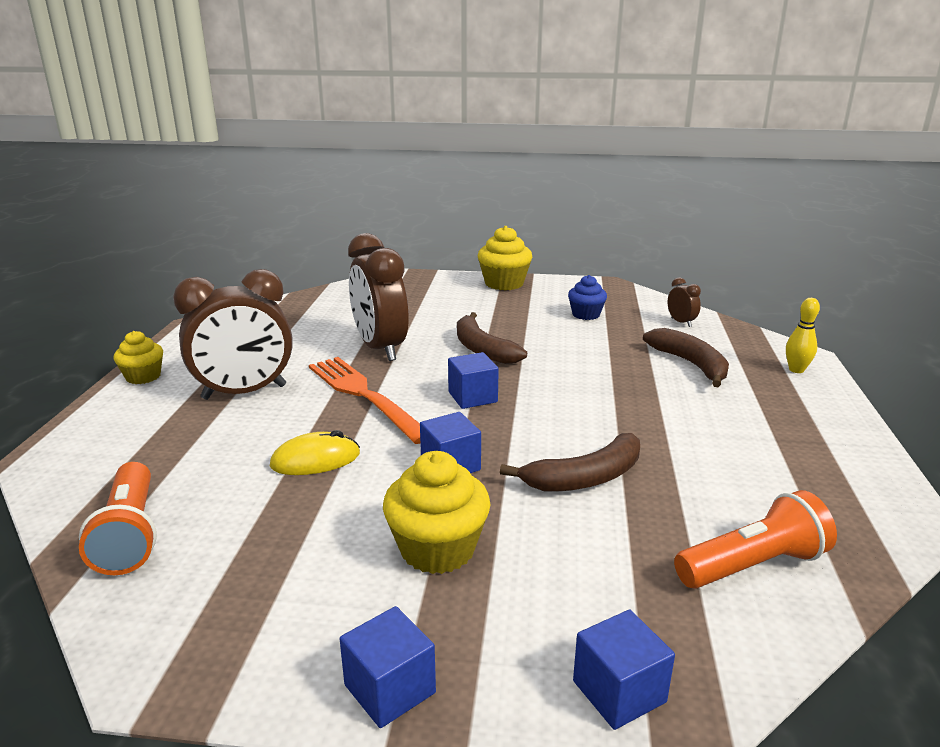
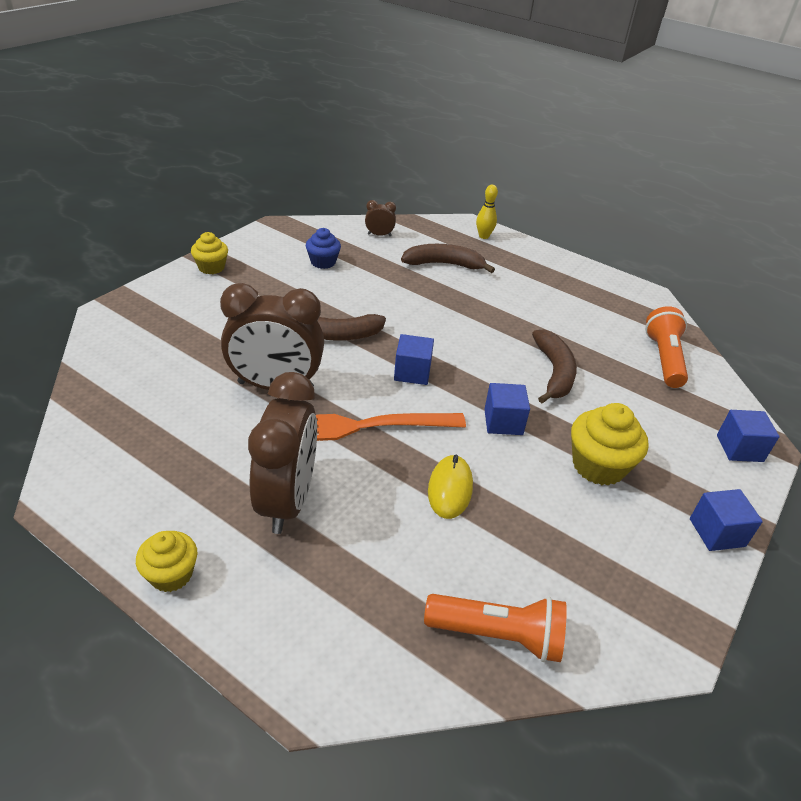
camera: 65 degrees left, 15 degrees up
(504, 283) = (211, 267): yellow cupcake -> yellow cupcake, size x0.64

